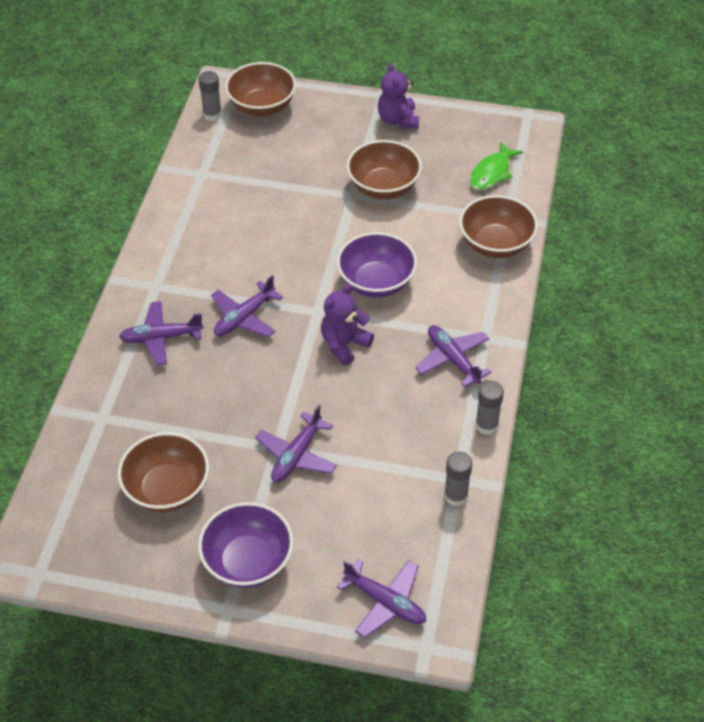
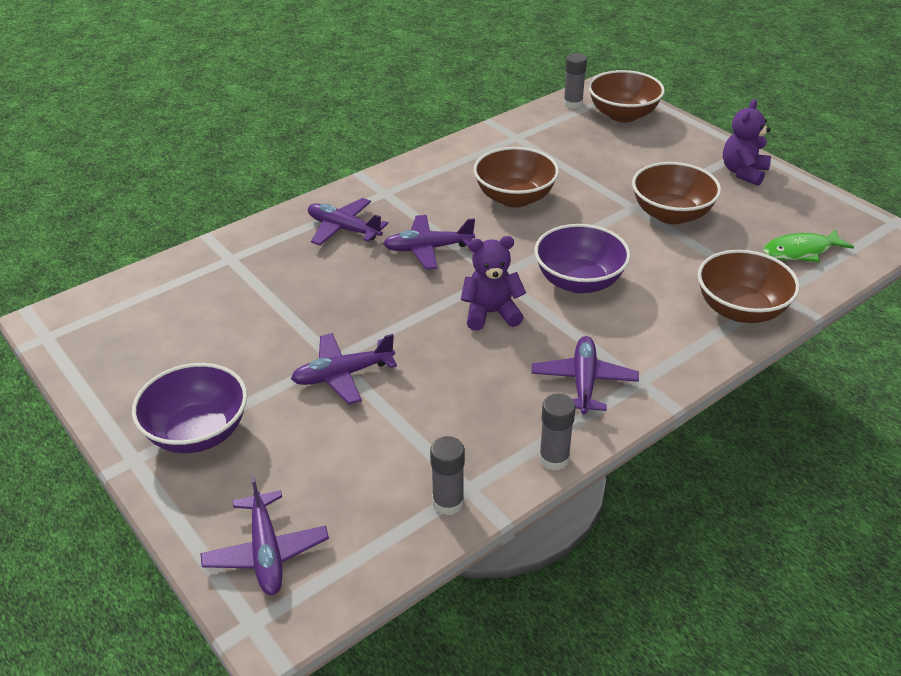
camera: 40 degrees right, 10 degrees down
(167, 489) = (210, 336): brown bowl -> brown bowl (515, 198)

